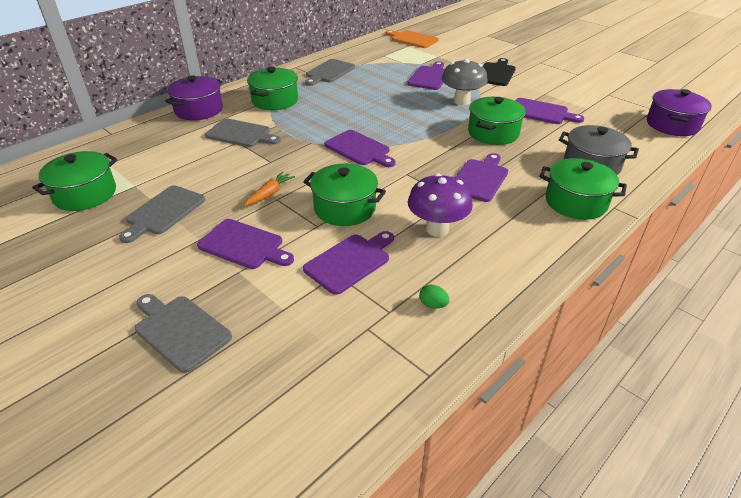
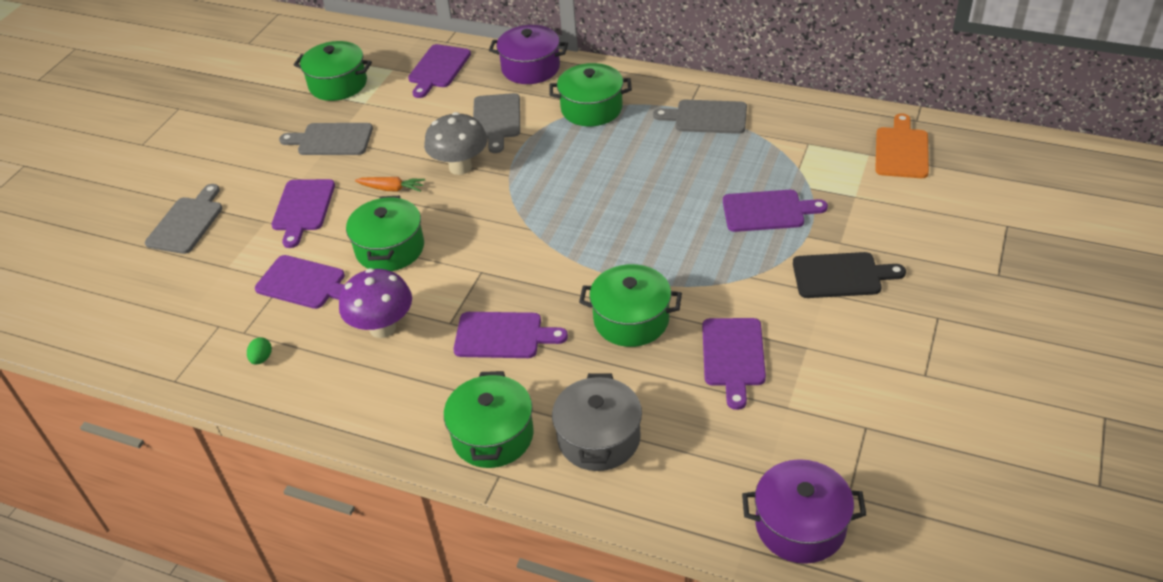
camera: 70 degrees right, 5 degrees up
(359, 149) = (515, 216): purple cutting board -> purple cutting board (438, 69)
(461, 101) = (708, 265): grey mushroom -> grey mushroom (460, 167)

